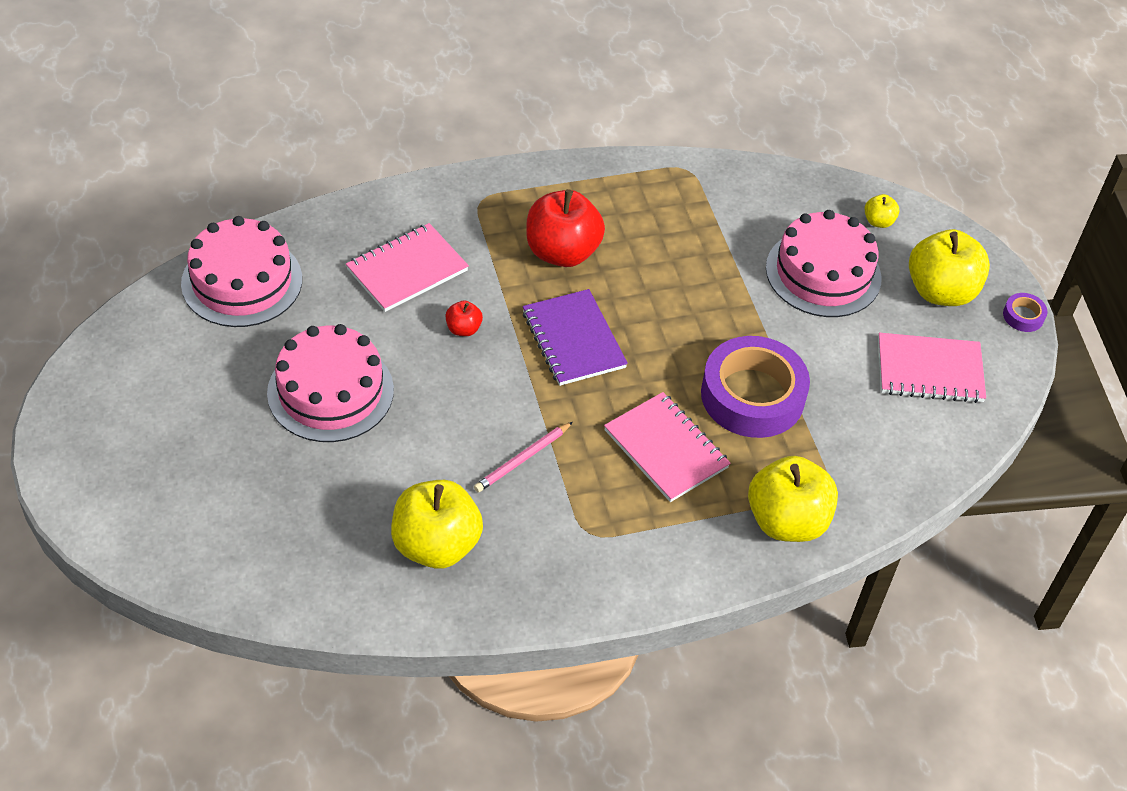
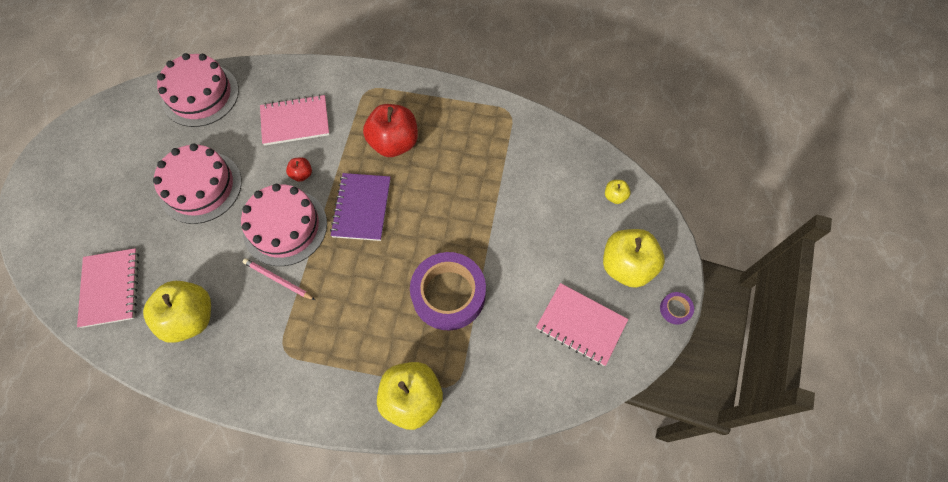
camera: 30 degrees right, 15 degrees up
(523, 459) = (278, 280): pink pencil -> pink pencil turned 45 degrees clockwise
(666, 449) = (369, 310): pink notebook -> pink notebook (111, 288)
(823, 273) = (552, 221): pink cake -> pink cake (285, 227)

